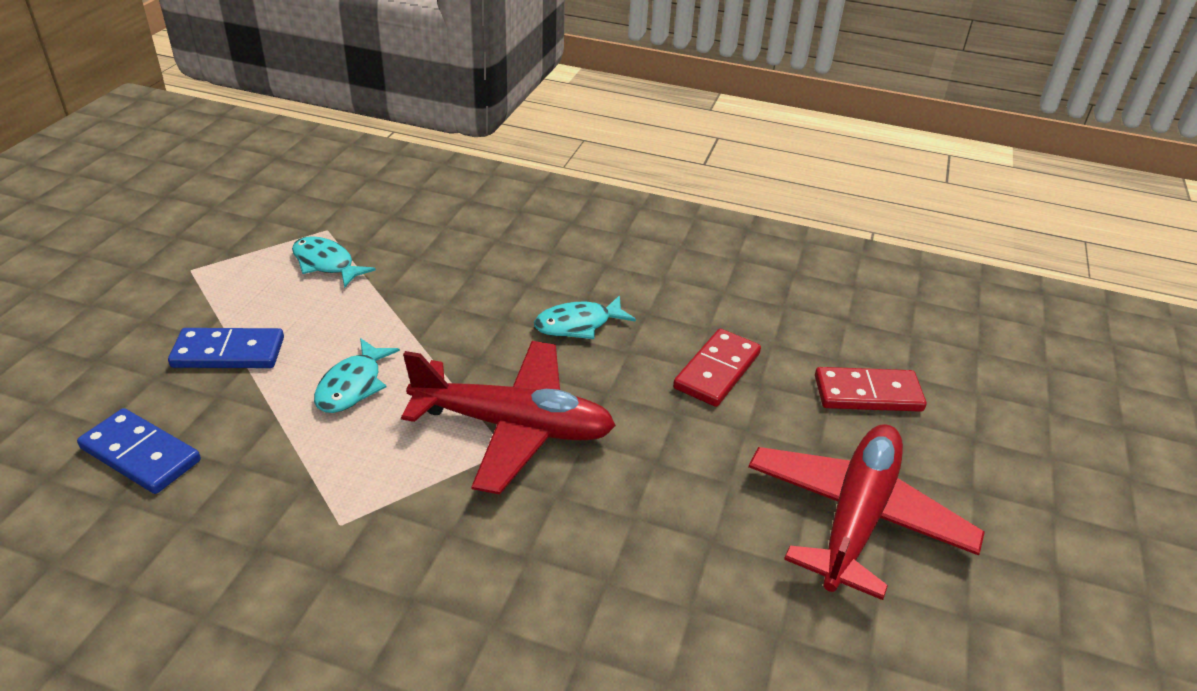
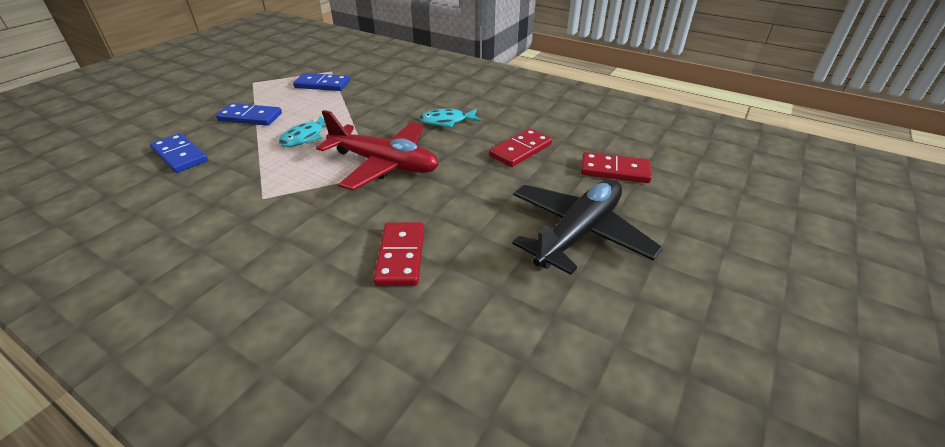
camera: 15 degrees right, 0 degrees up
(326, 264) = (322, 85): turquoise fish -> blue domino
(616, 601) = (400, 256): none -> red domino
(856, 518) = (578, 233): red plane -> black plane

